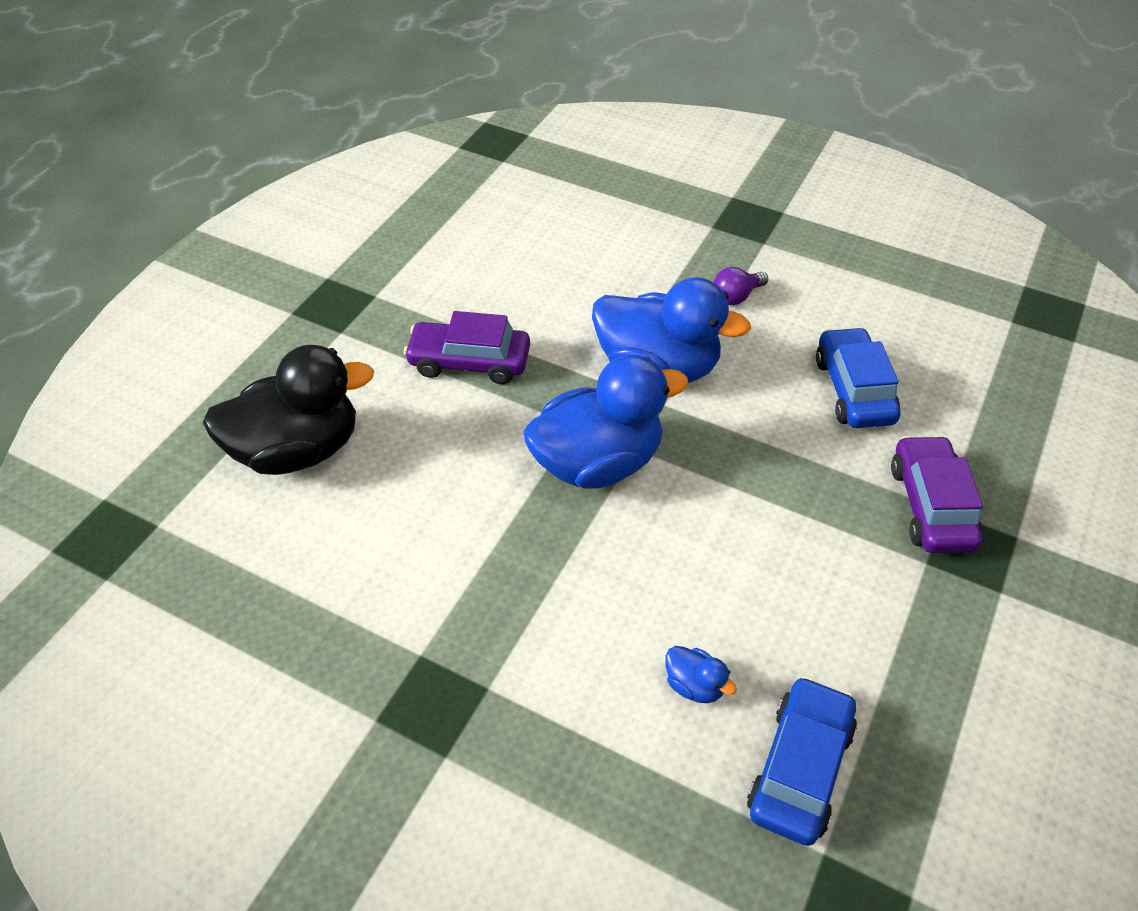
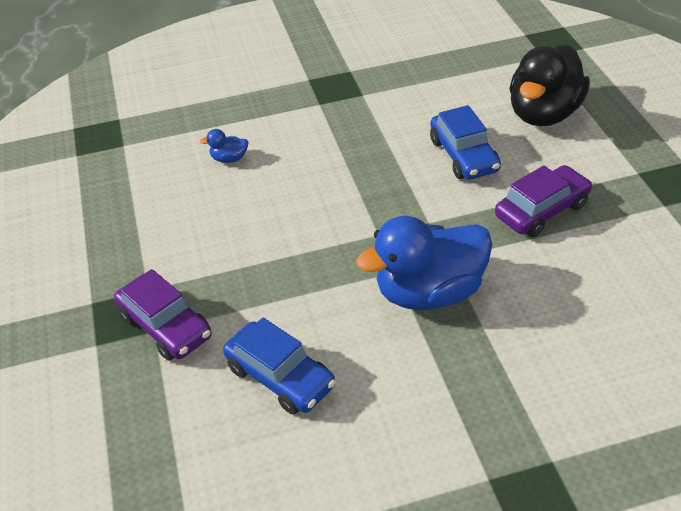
camera: 140 degrees right, 5 degrees down
(597, 462) = (390, 212): blue duck -> none
(736, 296) = (446, 396): purple light bulb -> none
(800, 768) = (154, 162): blue car -> blue car (464, 155)

